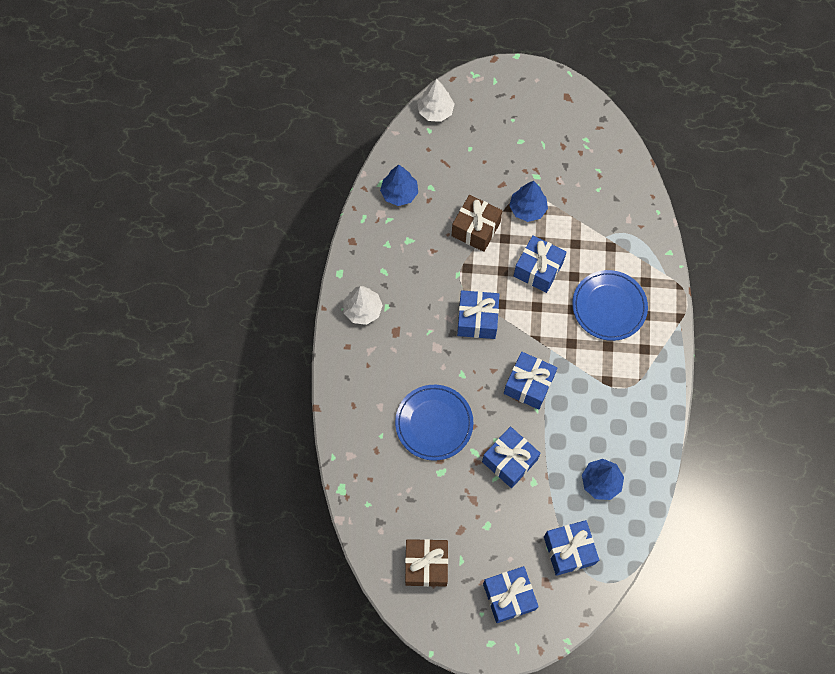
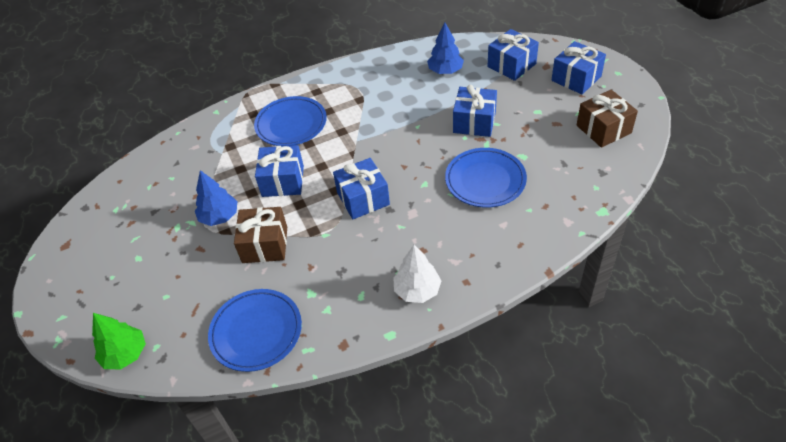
camera: 115 degrees left, 20 degrees down
(399, 193) = (256, 332): blue tree -> blue plate
(435, 111) = (125, 354): white tree -> green tree
(528, 385) = (399, 139): blue gift -> none

